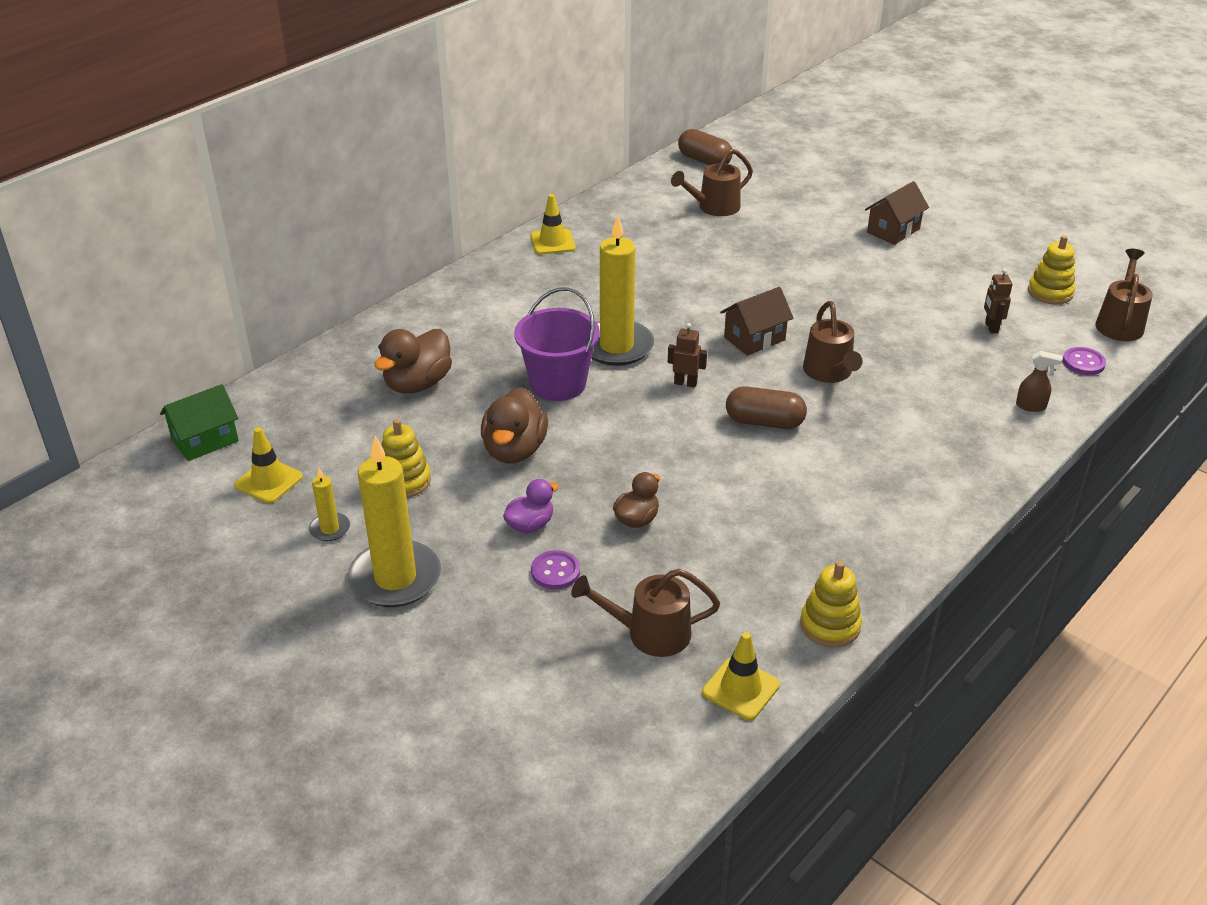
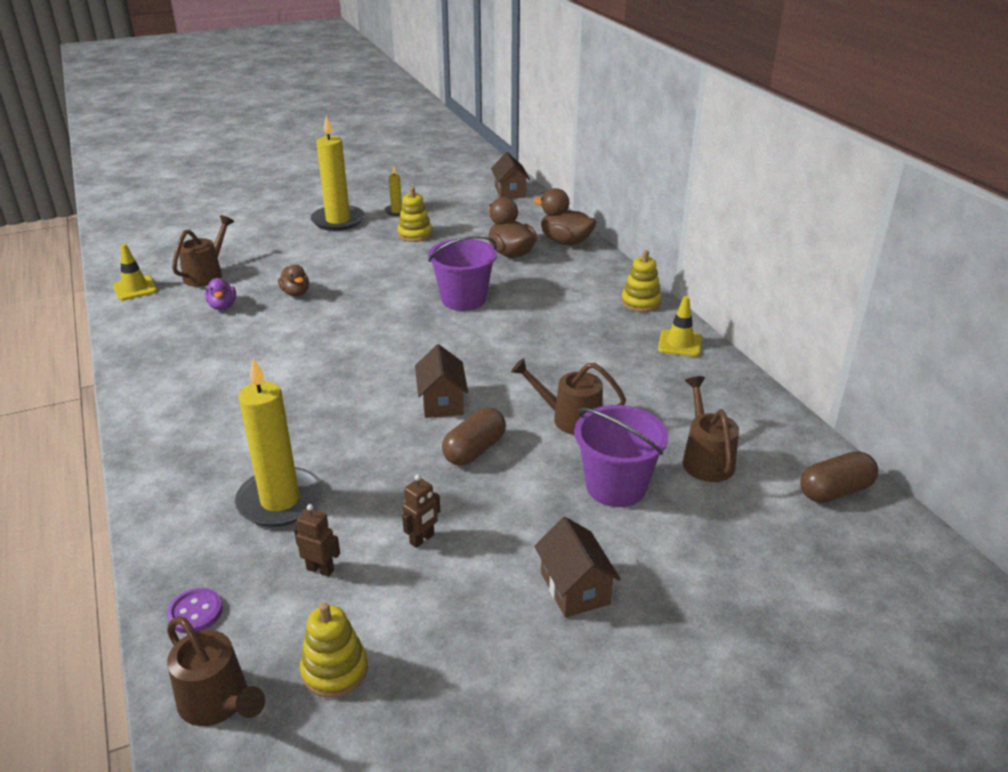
camera: 115 degrees right, 5 degrees down
(205, 440) = (510, 192): green house -> brown house
(269, 481) = (455, 202): yellow traffic cone -> none
(514, 450) = (406, 270): brown duck -> brown duck (565, 242)
(530, 525) = (333, 261): purple duck -> purple duck (222, 306)
(555, 571) = (287, 260): purple button -> none
(616, 346) = (489, 333): yellow candle -> yellow candle (280, 501)
(685, 383) = (413, 350): brown robot -> brown robot (422, 539)
(764, 422) = (331, 369): brown capsule -> brown capsule (474, 450)
(781, 235) = (616, 486): none -> purple bucket
(830, 373) = (356, 424): brown watering can -> brown watering can (569, 418)
(830, 625) = (130, 329): yellow stacking toy -> yellow stacking toy (640, 302)
(1031, 406) = (185, 527): brown spray bottle -> none

